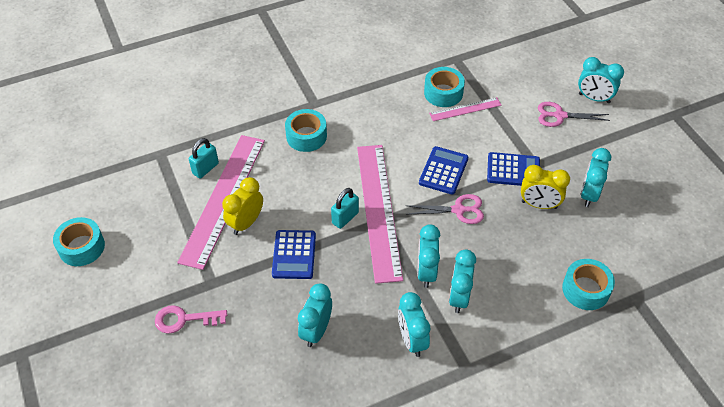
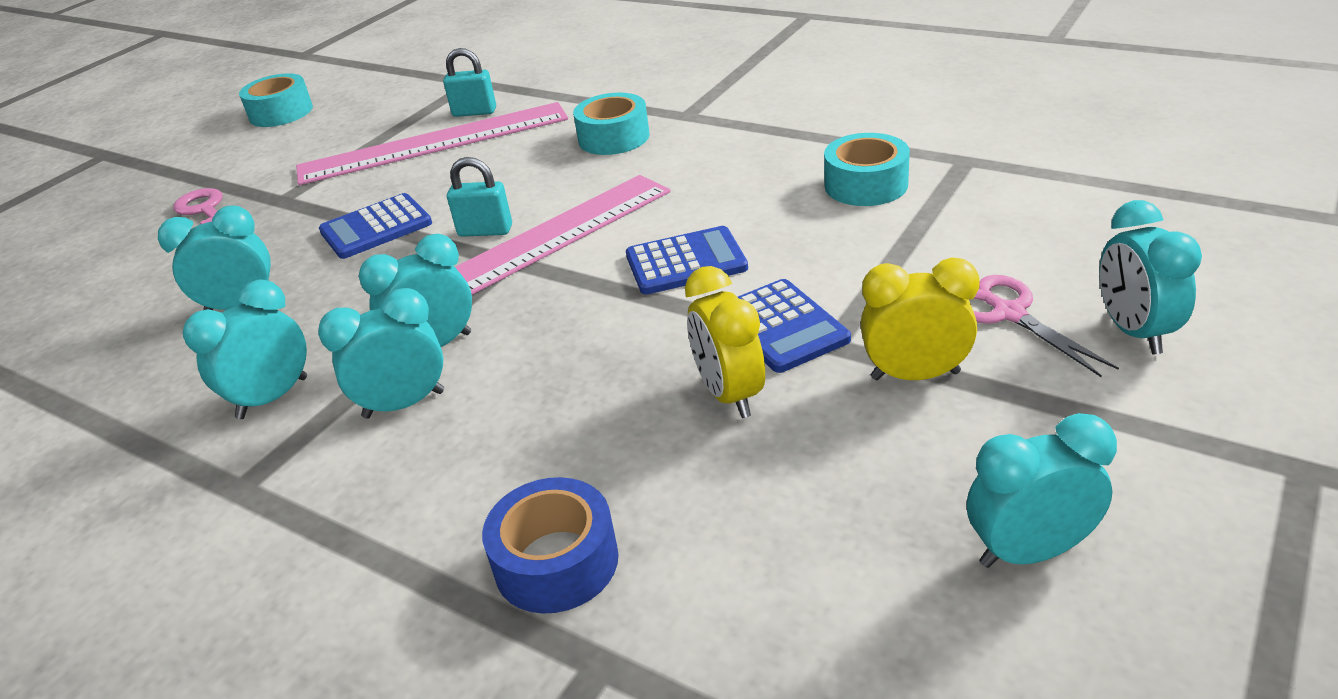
camera: 60 degrees right, 15 degrees down
(246, 223) = (405, 174): yellow clock -> yellow clock (915, 375)
(458, 210) = (611, 315): pink scissors -> none
(465, 109) = (860, 218): pink ruler -> none
(585, 289) = (556, 562): turquoise tape -> blue tape
(589, 195) = (840, 447): turquoise clock -> turquoise clock (1029, 551)

